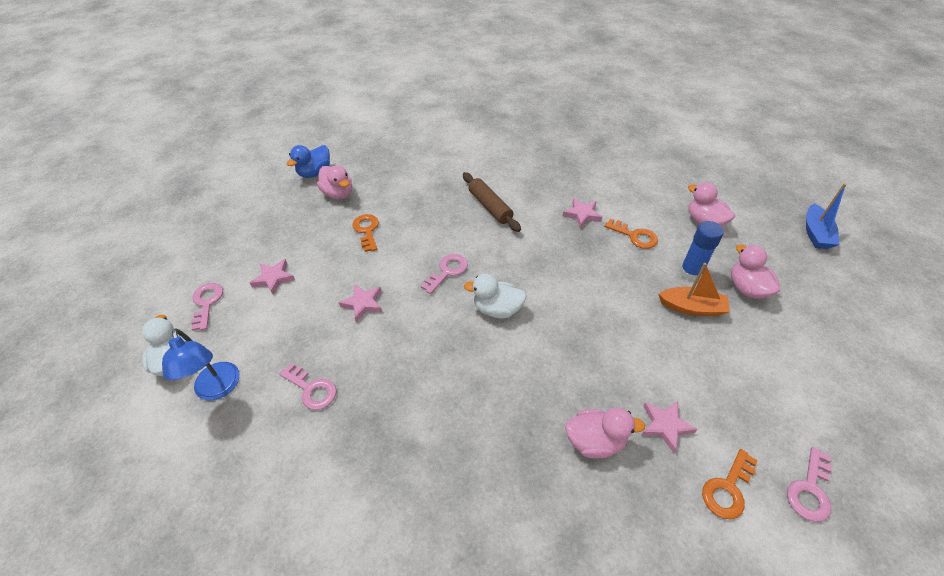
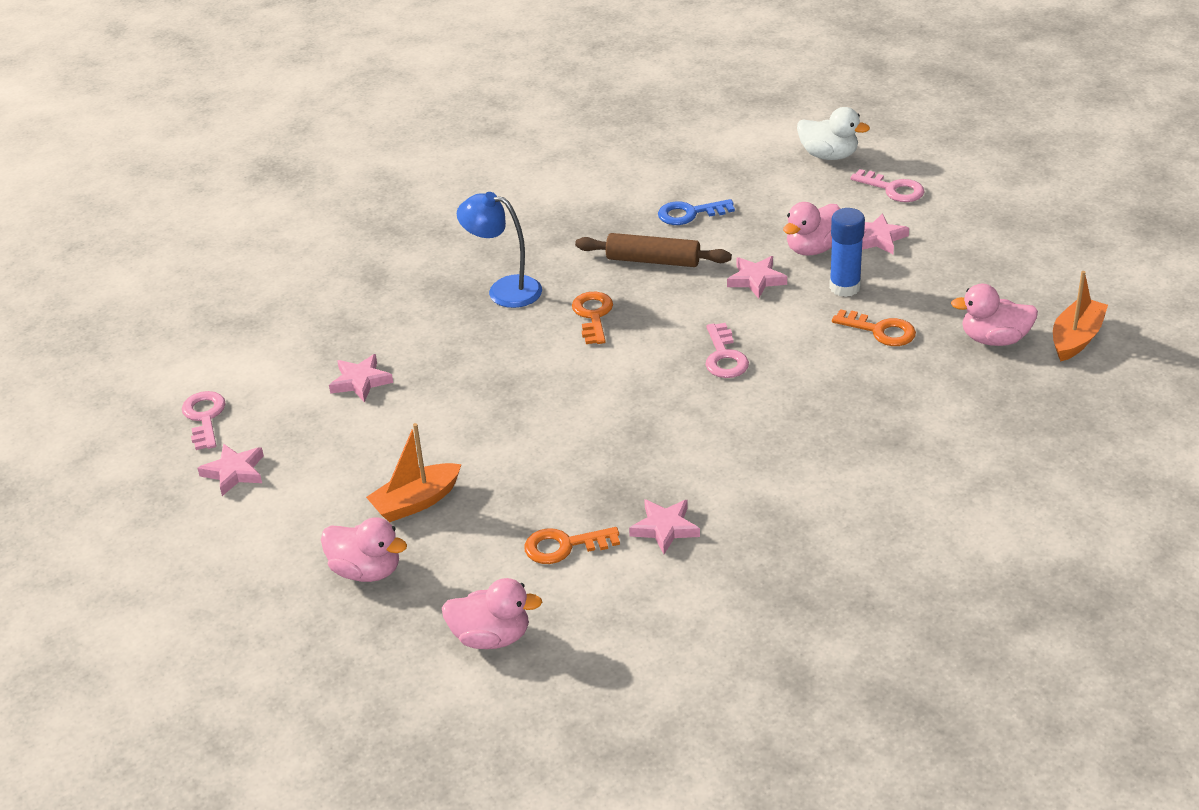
camera: 135 degrees right, 10 degrees down
(218, 389) = (761, 169): blue lamp -> blue lamp (504, 290)
(311, 389) = (690, 213): pink key -> blue key
(315, 173) = (1076, 338): blue duck -> orange boat
(490, 207) = (793, 454): brown rolling pin -> brown rolling pin (653, 260)
(497, 309) = (621, 362): white duck -> none
(595, 441) = (413, 334): pink duck -> pink duck (813, 248)
(690, 272) = (450, 544): blue glue stick -> blue glue stick (844, 287)
(728, 488) = (276, 375): orange key -> orange key (593, 315)
(803, 414) = (234, 472): none -> pink star
(815, 233) = (316, 731): blue boat -> none

